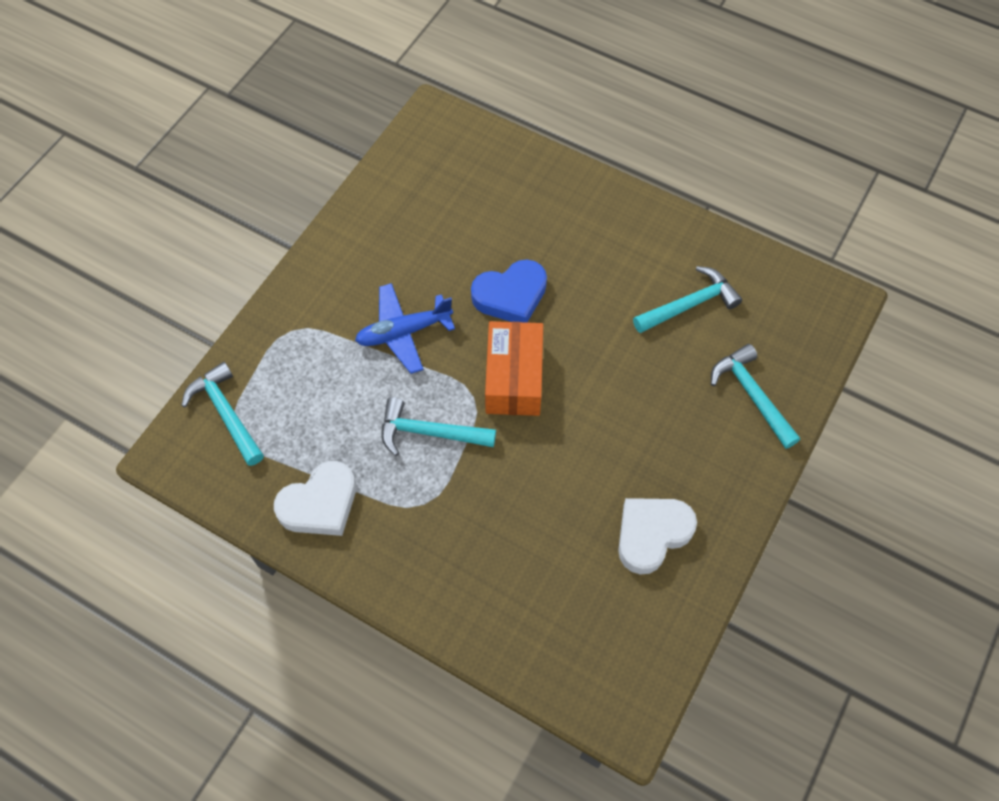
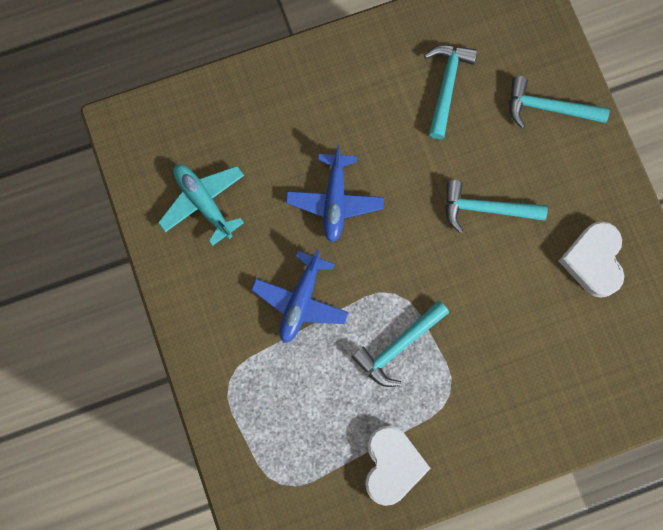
camera: 50 degrees left, 15 degrees up
(226, 413) = (261, 480): turquoise hammer -> turquoise hammer (485, 209)
(422, 209) = (203, 203): none -> turquoise plane
(511, 296) = (335, 201): blue heart -> blue plane
(514, 378) = (403, 254): orange box -> none

